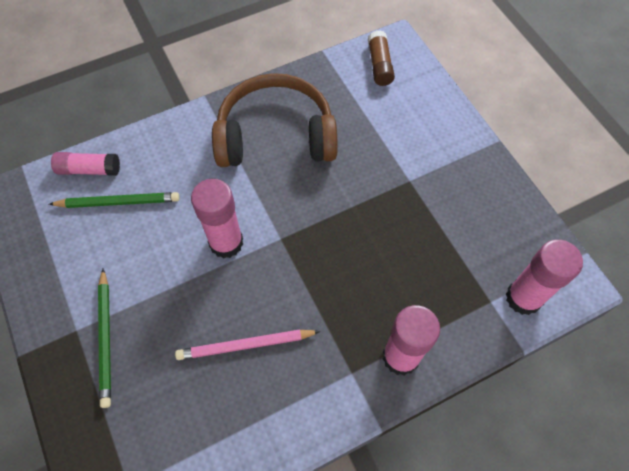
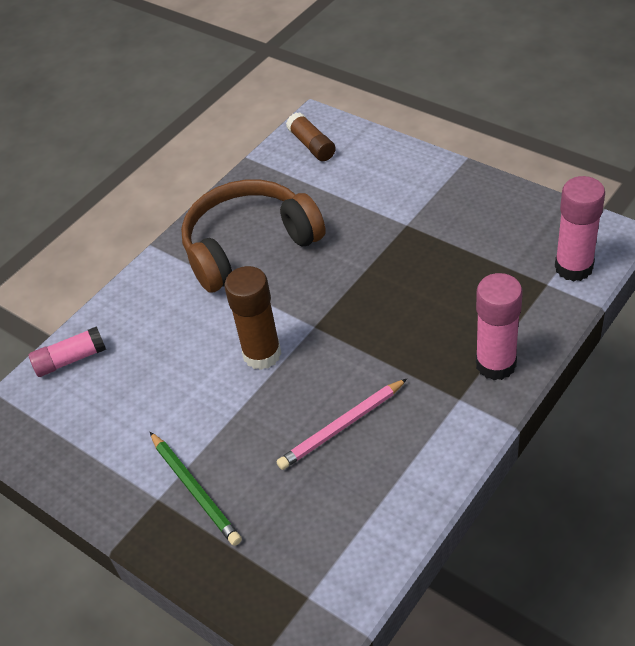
camera: 20 degrees left, 15 degrees down
(118, 202) = (123, 372): green pencil -> none
(226, 242) = (262, 354): pink glue stick -> brown glue stick

